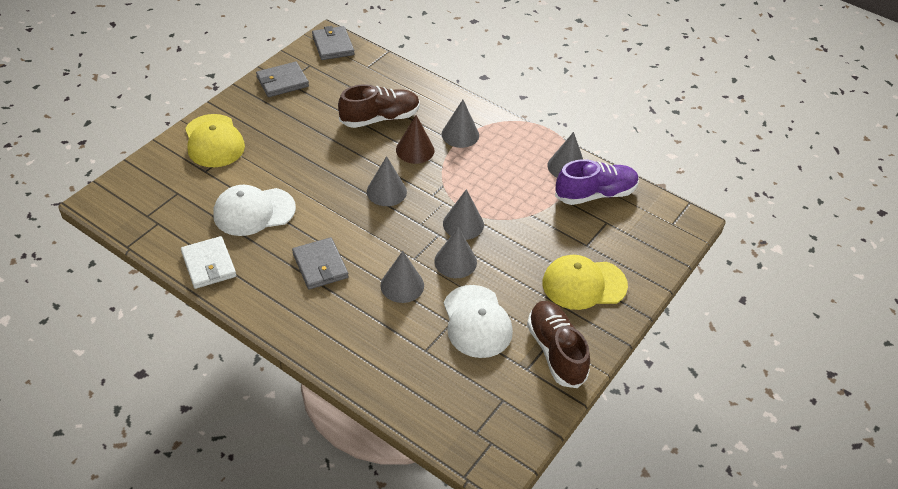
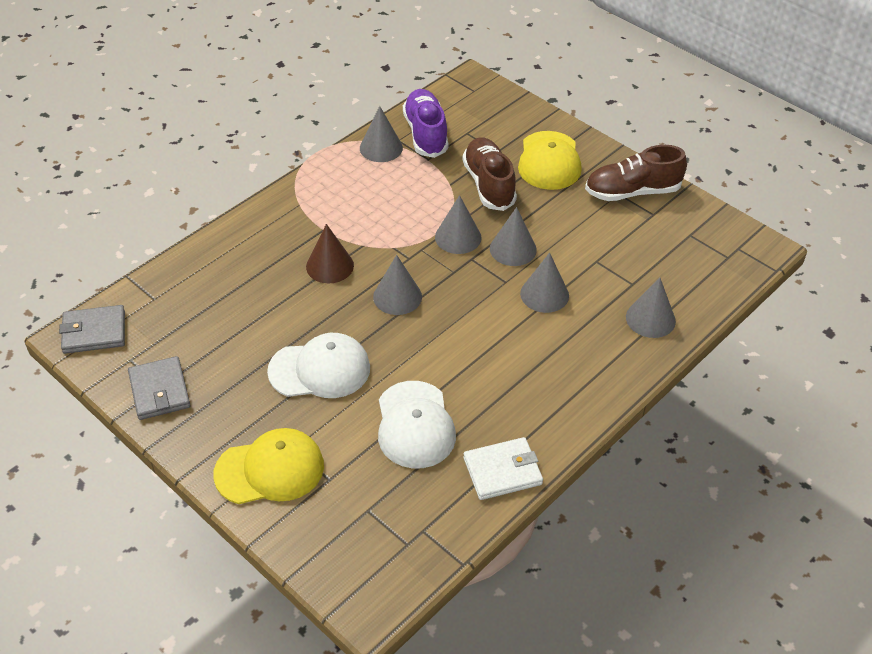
camera: 80 degrees left, 0 degrees up
(320, 265) = (511, 362): grey wallet -> none
(380, 118) = (263, 293): brown shoe -> brown shoe (489, 184)
(460, 134) = (310, 224): grey cone -> grey cone (650, 319)
(476, 322) = (595, 242): white cap -> white cap (320, 370)

